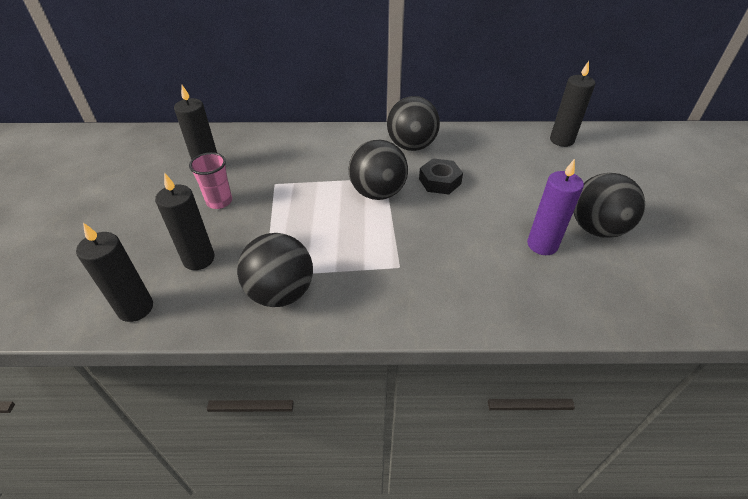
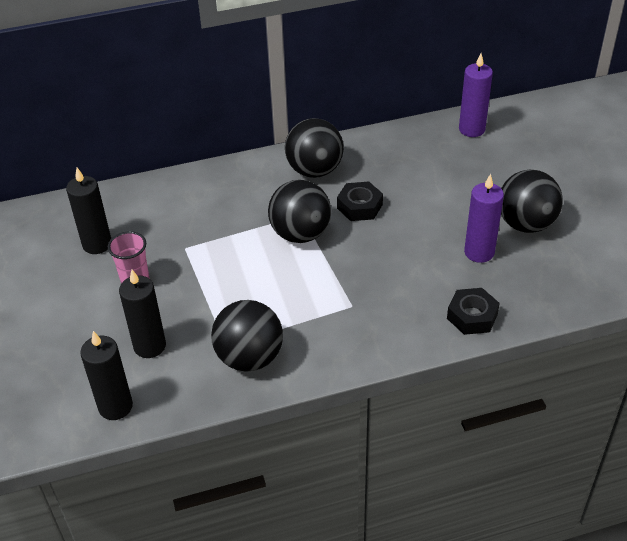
camera: 15 degrees left, 0 degrees up
(518, 306) = (472, 316): none -> black nut
(561, 140) = (471, 129): black candle -> purple candle

